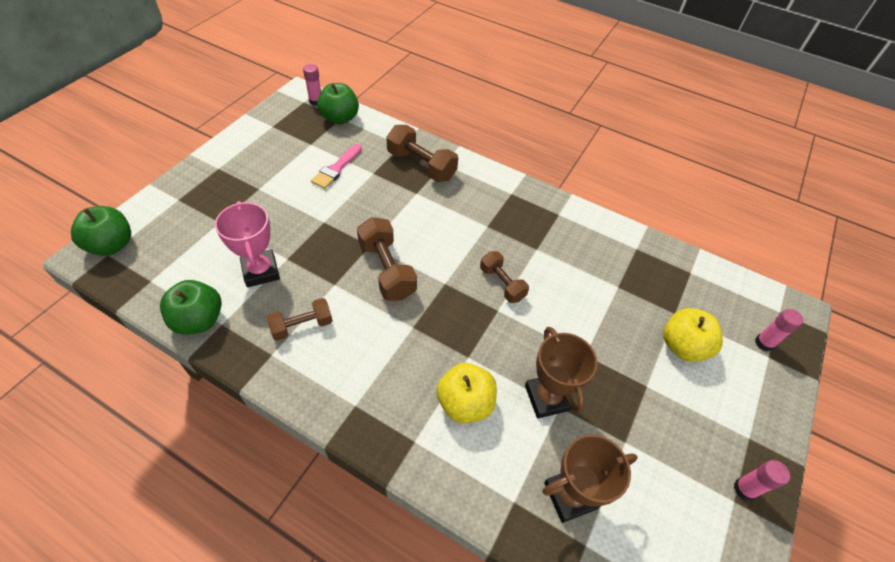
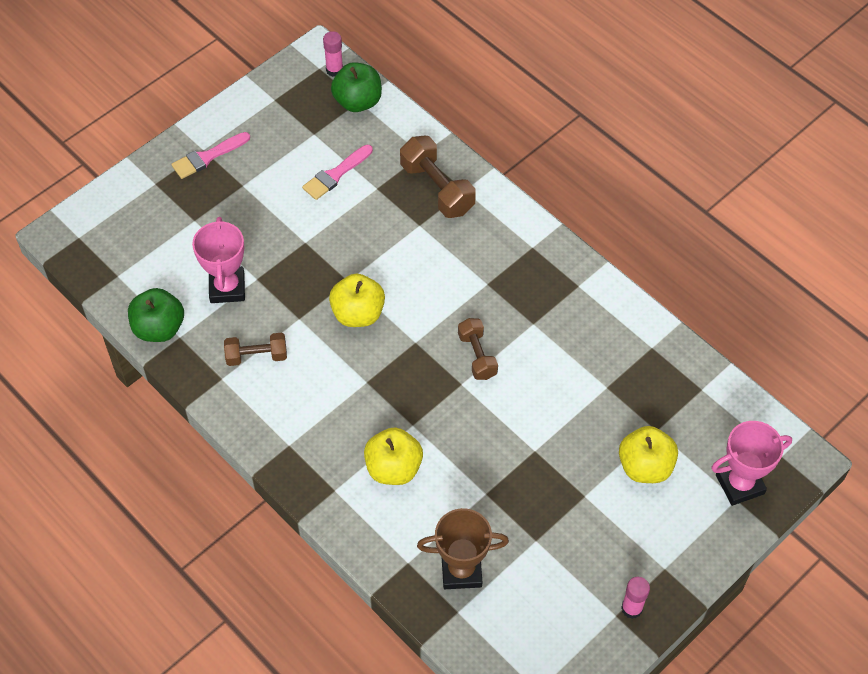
camera: 20 degrees right, 5 degrees up
(112, 245) = (84, 227): green apple -> none
(223, 173) = (207, 157): none -> pink brush
(387, 270) = (358, 313): brown dumbbell -> yellow apple
(547, 398) = (476, 482): brown trophy -> none
(764, 343) = (739, 484): pink glue stick -> pink trophy

